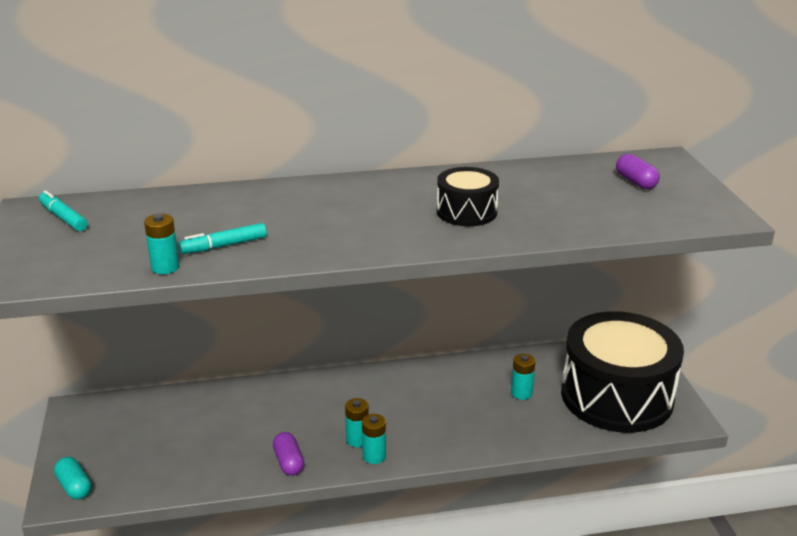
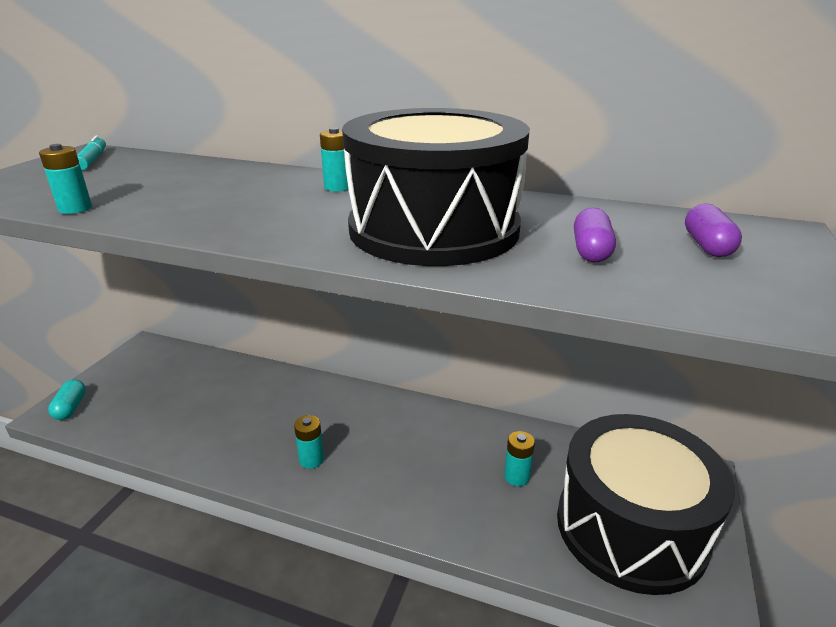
camera: 30 degrees right, 0 degrees up
(224, 245) = (154, 204): turquoise marker -> none
(289, 462) = (233, 456): purple capsule -> purple capsule (591, 251)
(374, 456) = (309, 484): turquoise battery -> turquoise battery (338, 187)
(466, 212) = (434, 229): black drum -> black drum, size x2.13

